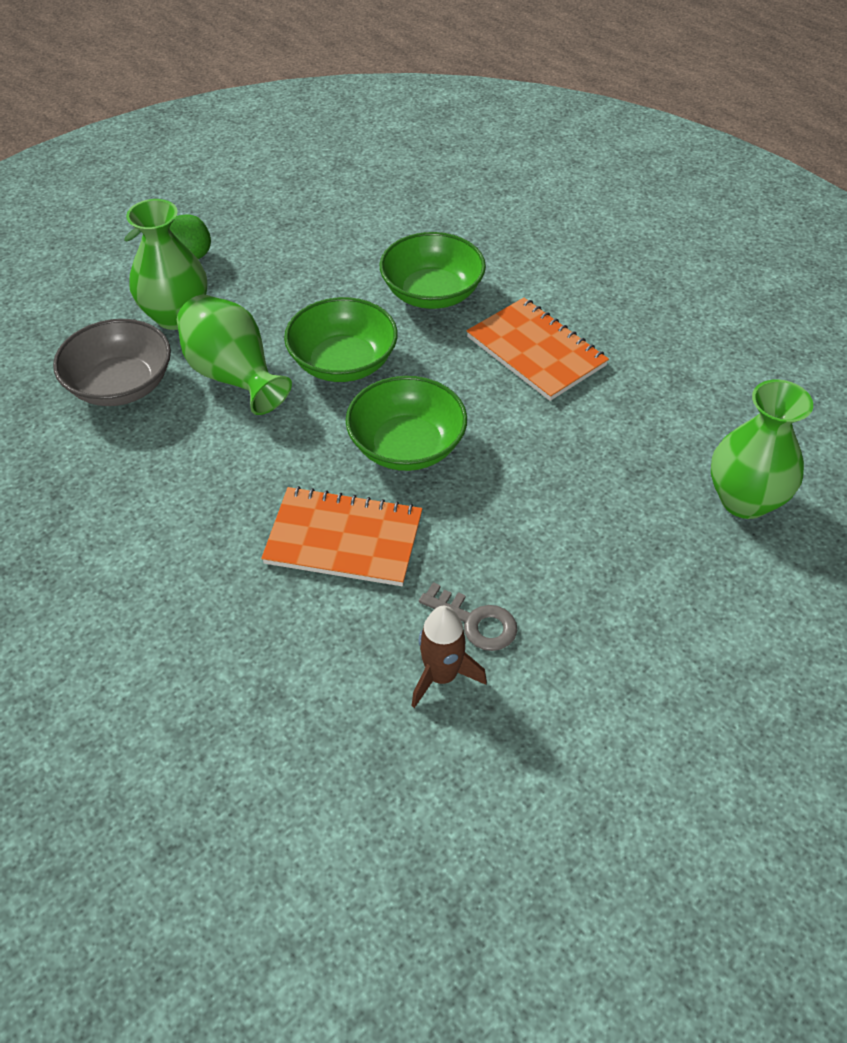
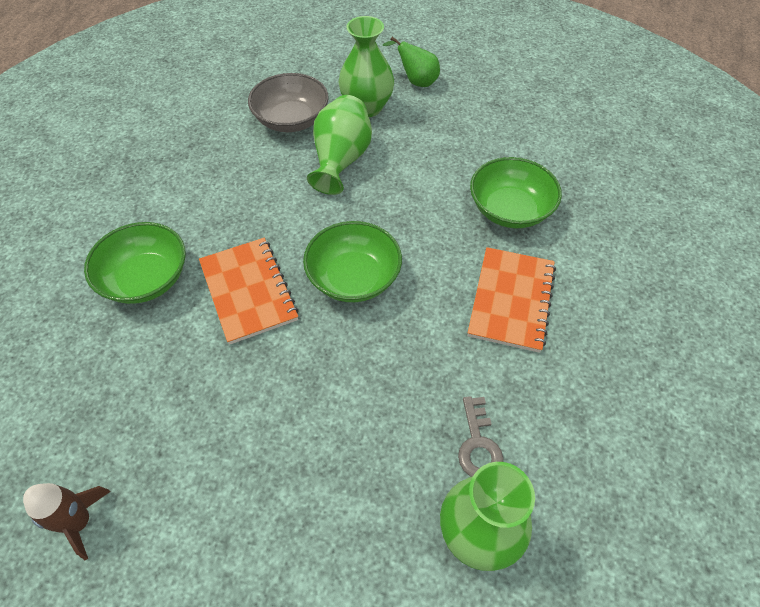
camera: 55 degrees right, 5 degrees up
(343, 362) = (399, 203): green bowl -> green bowl (146, 279)
(442, 676) = (169, 409): brown rocket -> brown rocket (79, 522)
(475, 621) = (226, 404): grey key -> grey key (478, 444)

